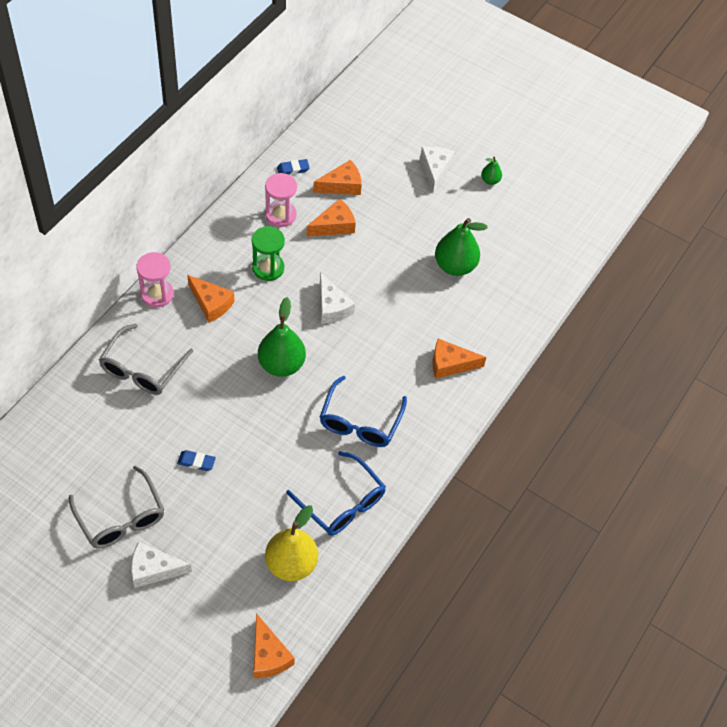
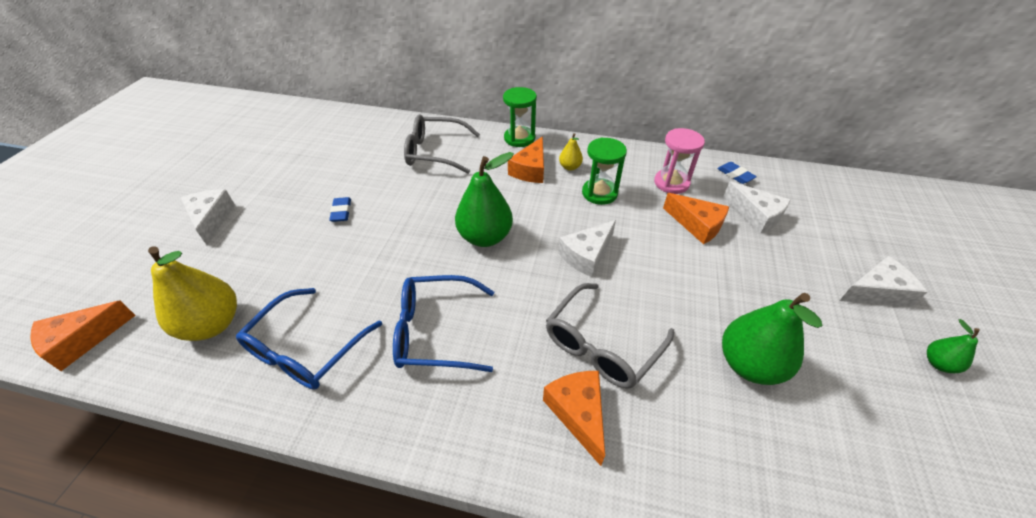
camera: 75 degrees right, 10 degrees down
(121, 518) = (270, 184): grey glasses -> grey glasses (602, 345)
(157, 294) = (519, 138): pink hourglass -> green hourglass
(223, 273) = (570, 167): none -> yellow pear
(342, 185) = (755, 215): orange cheese -> white cheese

